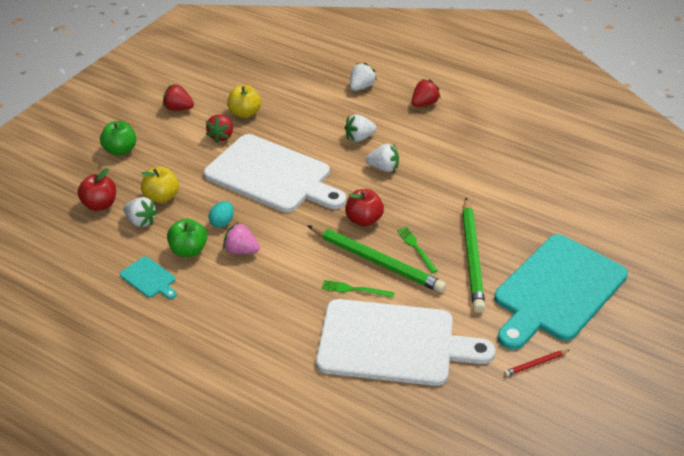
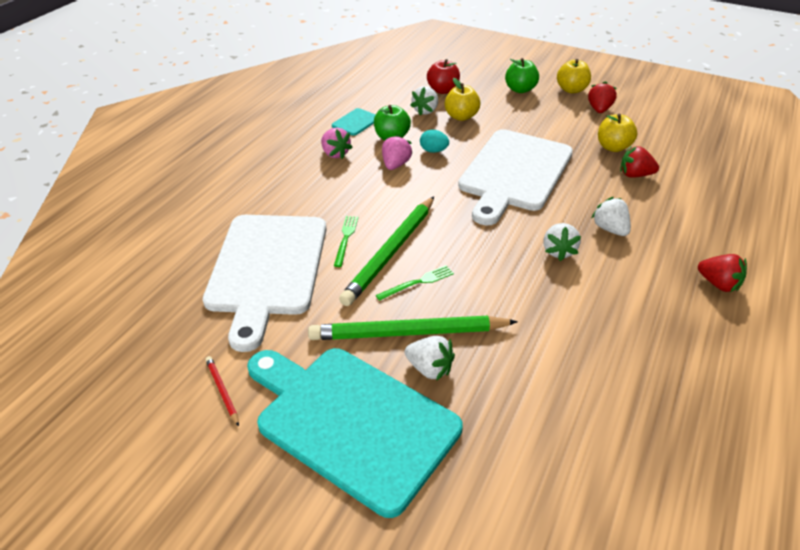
camera: 85 degrees right, 0 degrees up
(134, 118) = (571, 90): none -> yellow apple
(209, 295) = (335, 154): none -> pink strawberry
(221, 136) = (566, 137): red strawberry -> red strawberry (635, 175)
(361, 87) = (719, 225): white strawberry -> white strawberry (429, 368)
(364, 220) = (458, 240): red apple -> none

